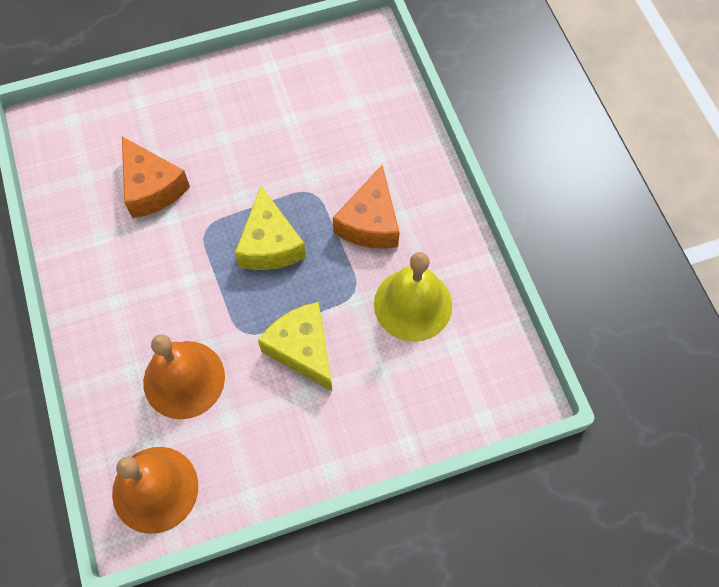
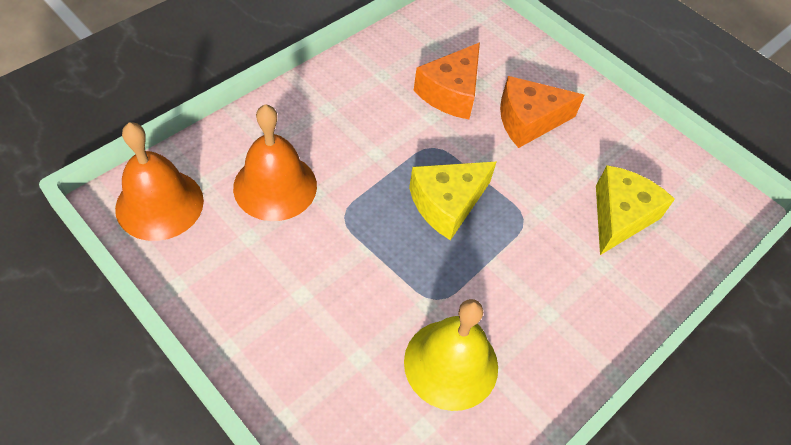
camera: 60 degrees right, 10 degrees down
(302, 349) = (348, 274): yellow cheese -> yellow cheese (620, 216)
(370, 222) = (523, 285): orange cheese -> orange cheese (528, 121)

